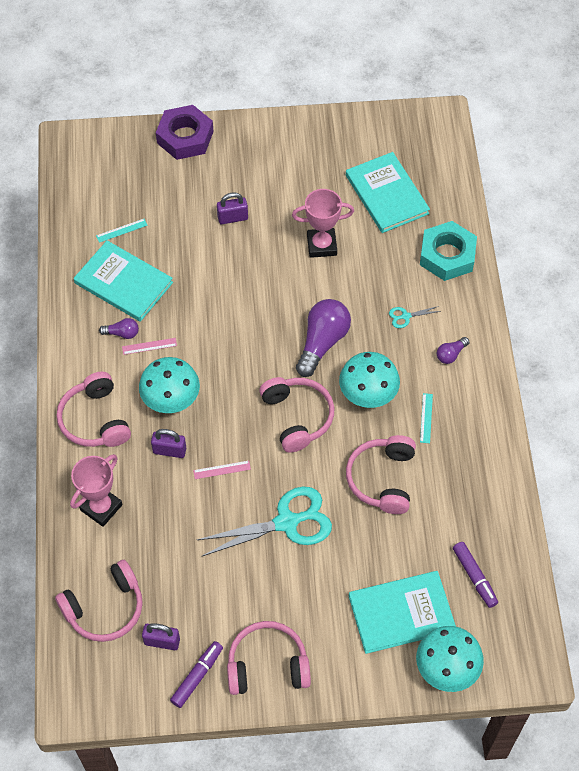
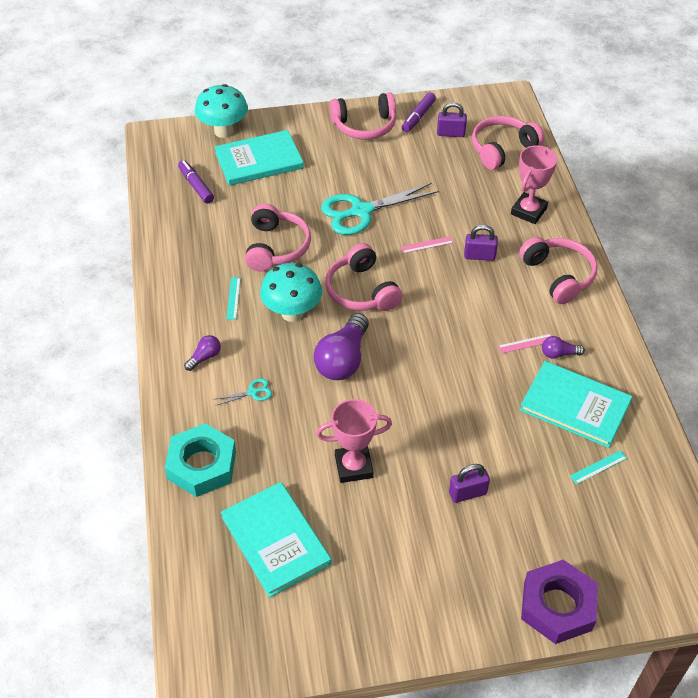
camera: 175 degrees right, 10 degrees down
(171, 401) = (489, 295): turquoise mushroom -> none

